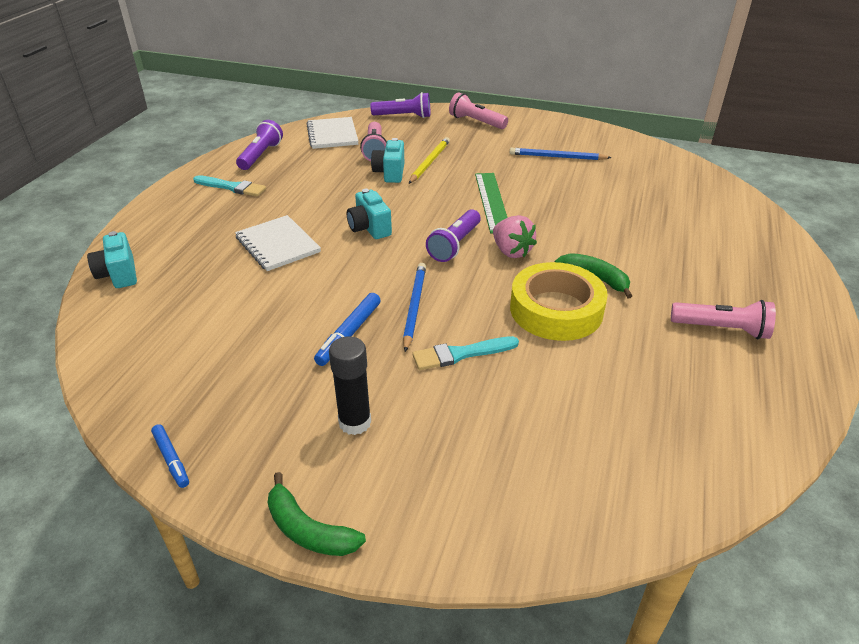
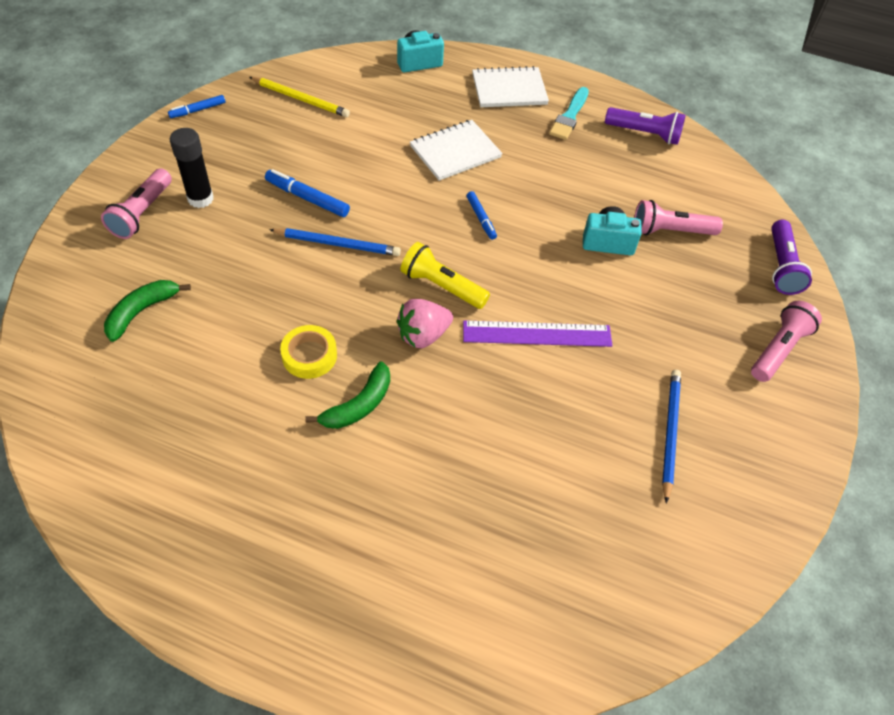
camera: 90 degrees right, 15 degrees up
(308, 530) = (112, 174): green banana -> green banana (142, 311)
(332, 135) = (709, 193): white notebook -> white notebook (509, 89)
(369, 228) = (481, 218): turquoise camera -> blue marker
(429, 162) = (640, 282): yellow pencil -> yellow pencil (300, 99)
(455, 245) = (442, 286): purple flashlight -> yellow flashlight
(461, 354) = (261, 270): turquoise brush -> none
(492, 201) = (537, 333): green ruler -> purple ruler
(556, 310) = (309, 355): yellow tape -> yellow tape, size x0.55
(721, 329) = (241, 507): pink flashlight -> pink flashlight (142, 213)

